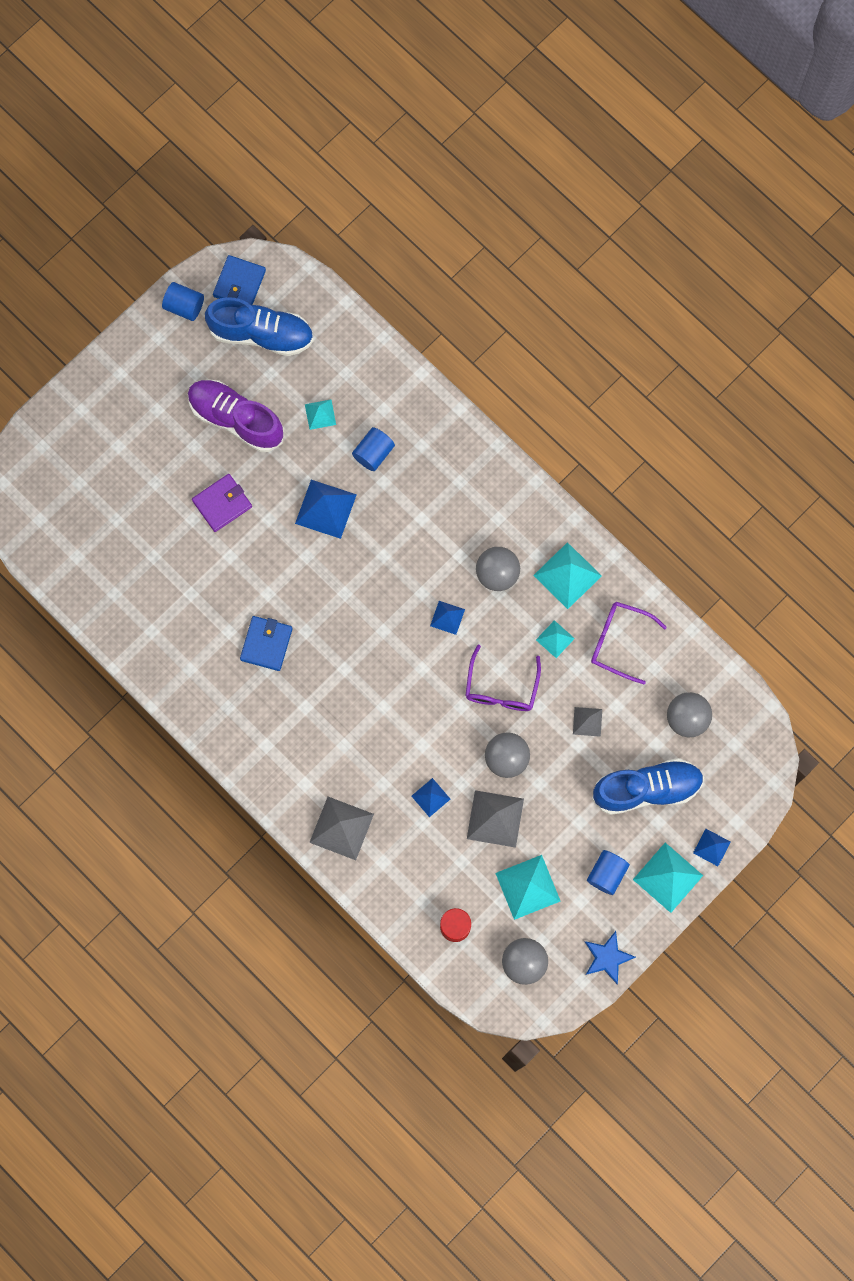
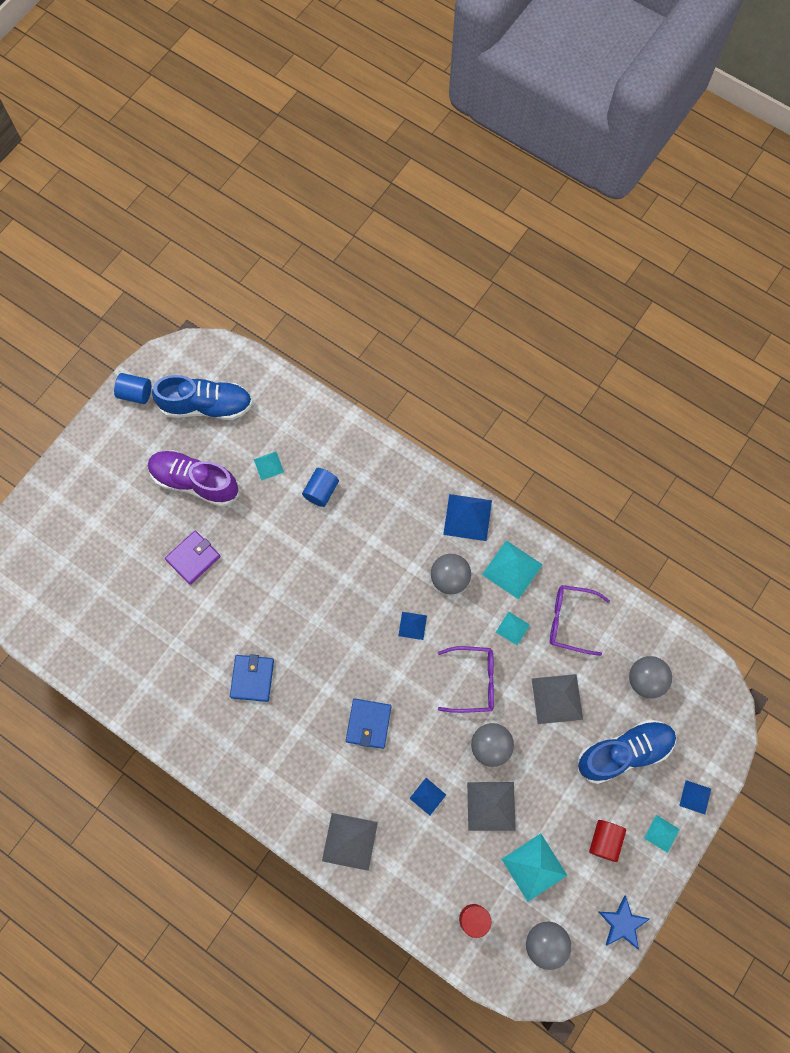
camera: 10 degrees left, 5 degrees down
(239, 283) = (181, 367): blue wallet -> blue wallet (368, 724)
(325, 509) = (286, 547): blue pyramid -> blue pyramid (467, 517)
(501, 687) = (473, 681): purple glasses -> purple glasses turned 90 degrees counterclockwise
(587, 721) = (557, 699): grey pyramid -> grey pyramid, size x1.77
(606, 874) = (604, 840): blue cylinder -> red cylinder
(668, 877) = (661, 833): turquoise pyramid -> turquoise pyramid, size x0.57

